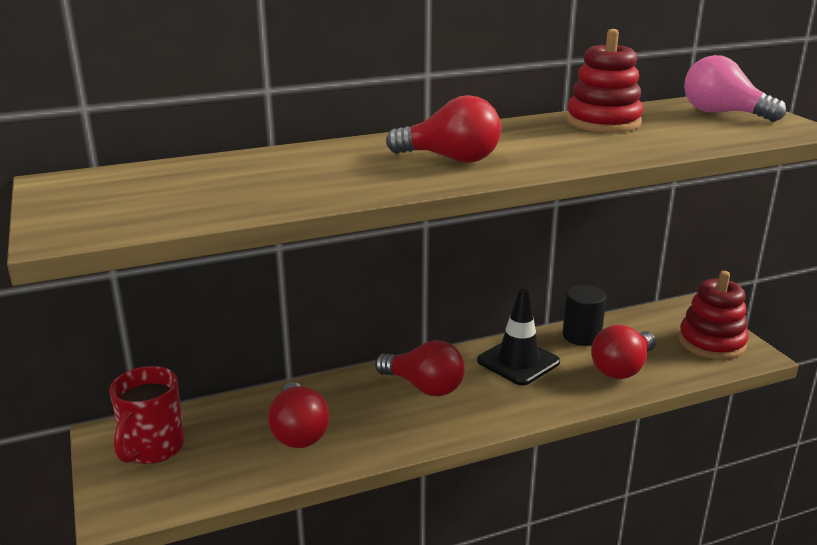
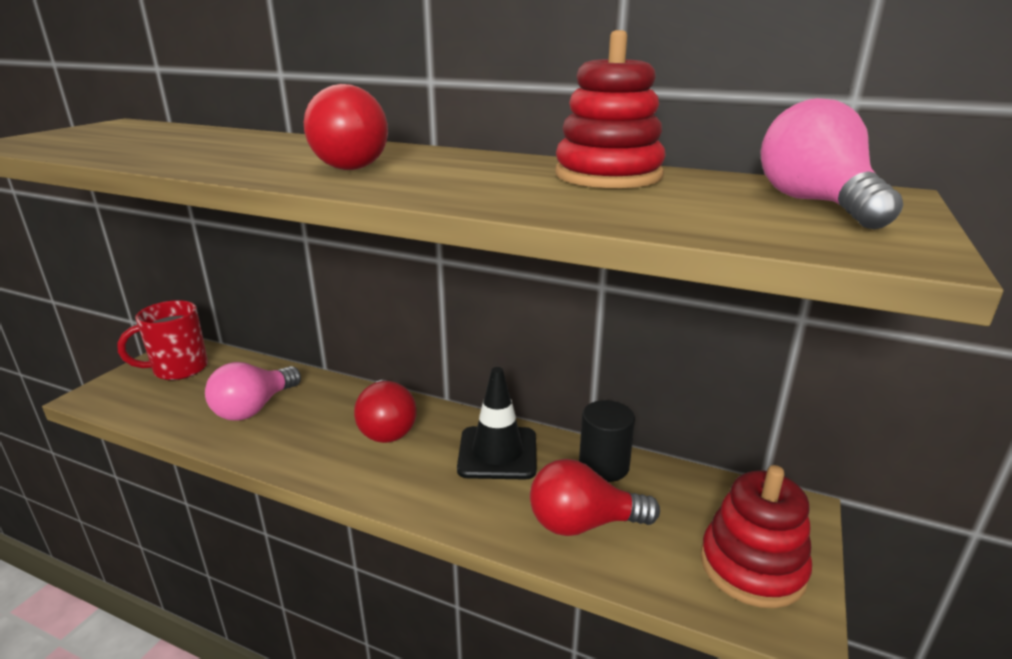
camera: 45 degrees right, 0 degrees up
(298, 432) = (254, 408): red light bulb -> pink light bulb

